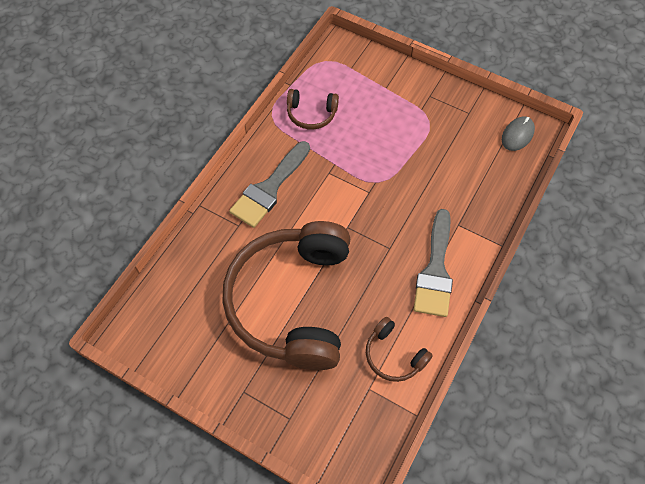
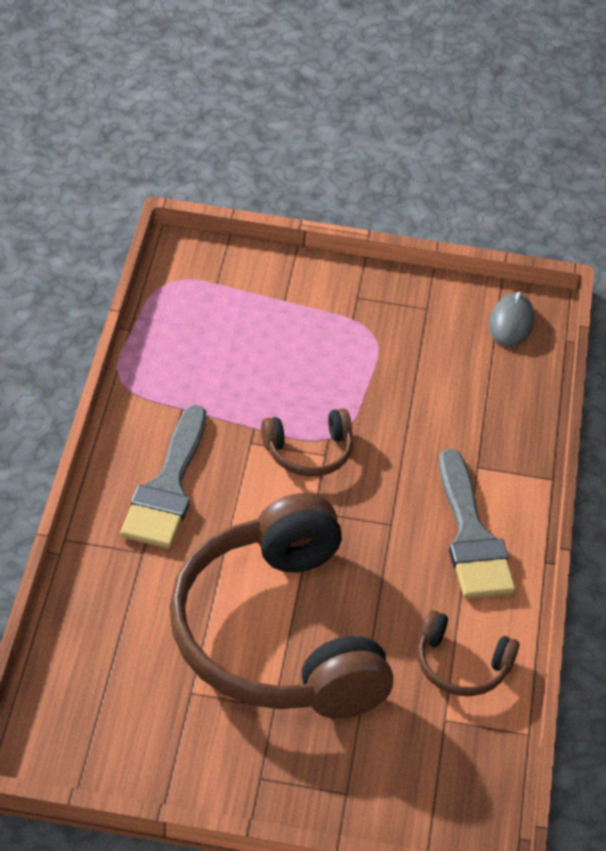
camera: 25 degrees left, 15 degrees down
(311, 114) = (185, 365): brown headphones -> brown headphones (309, 452)

